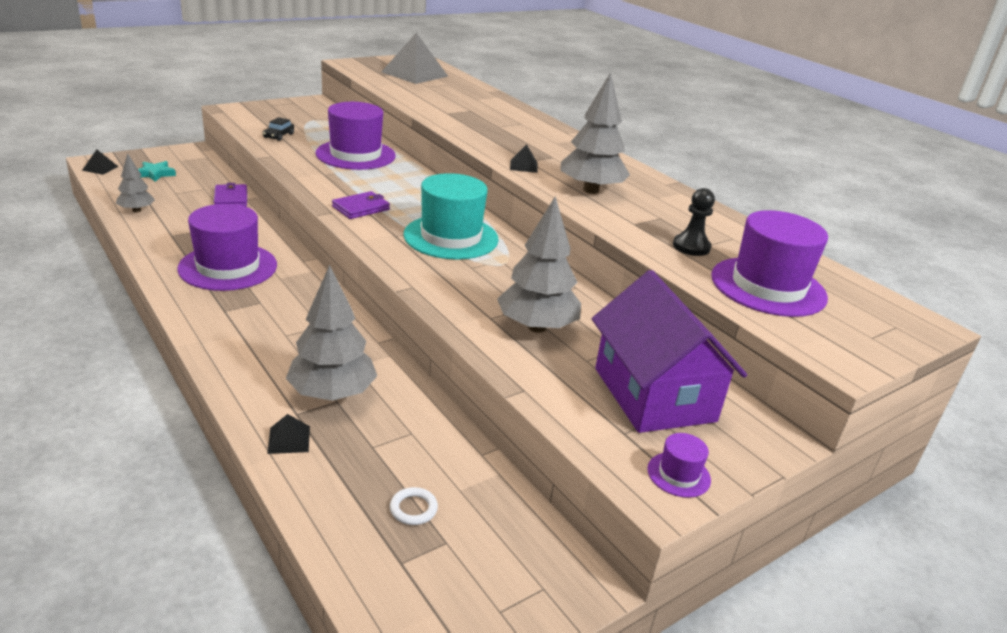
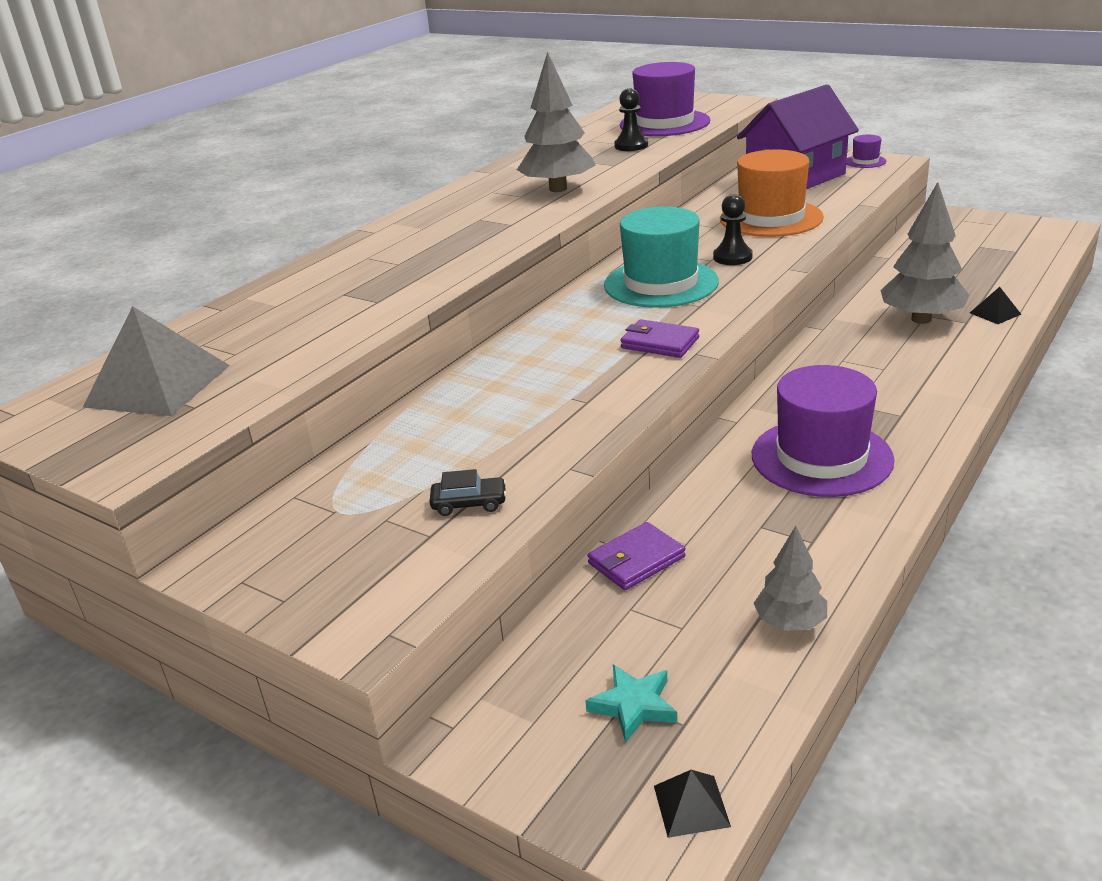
camera: 105 degrees left, 0 degrees up
(355, 155) = (480, 410): purple hat -> none
(413, 509) = (973, 260): white ring -> none
(465, 276) = (732, 257): none -> black pawn
(524, 166) = (532, 222): black pyramid -> none
(536, 327) = (771, 218): grey tree -> orange hat

